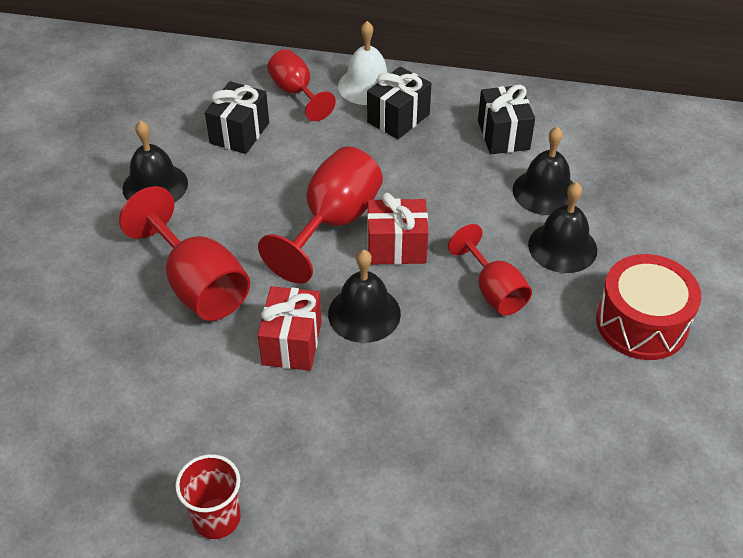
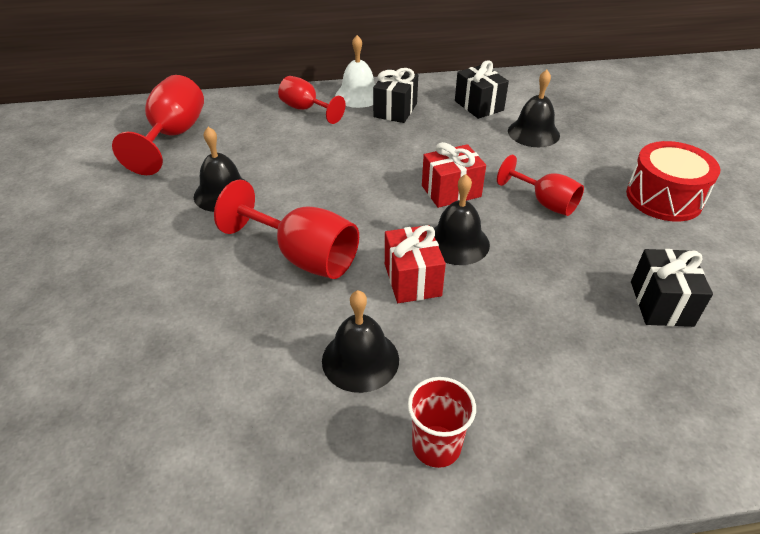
camera: 20 degrees left, 5 degrees down
(239, 133) = (275, 143): black gift -> black gift (661, 303)
(333, 223) = (390, 186): red goblet -> red goblet (173, 136)
(562, 247) = (572, 163): black bell -> black bell (360, 359)

